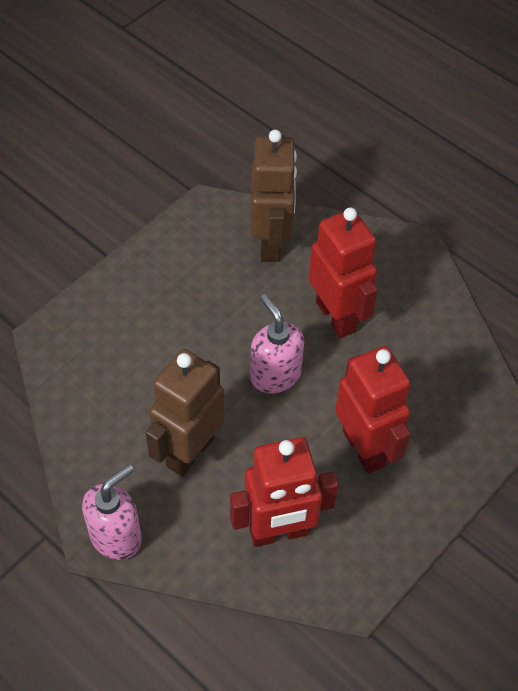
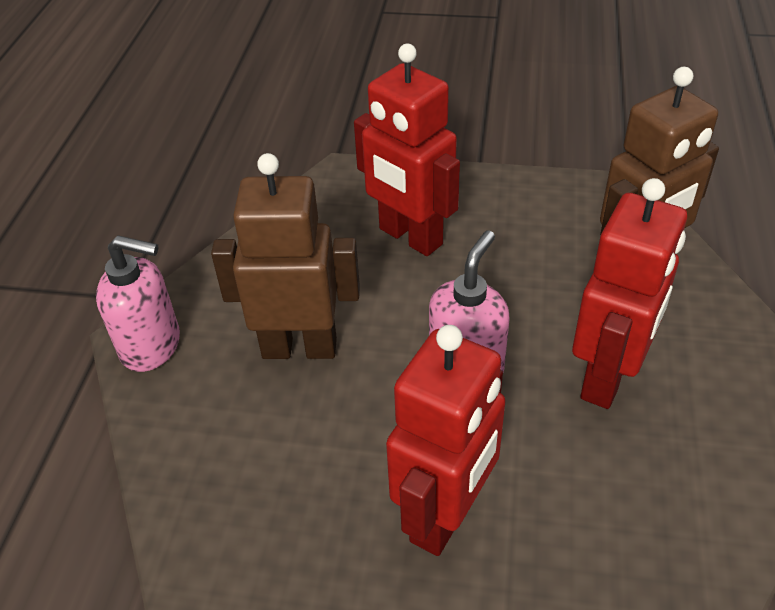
camera: 60 degrees right, 10 degrees down
(279, 532) = (253, 491): red robot -> red robot (410, 237)

